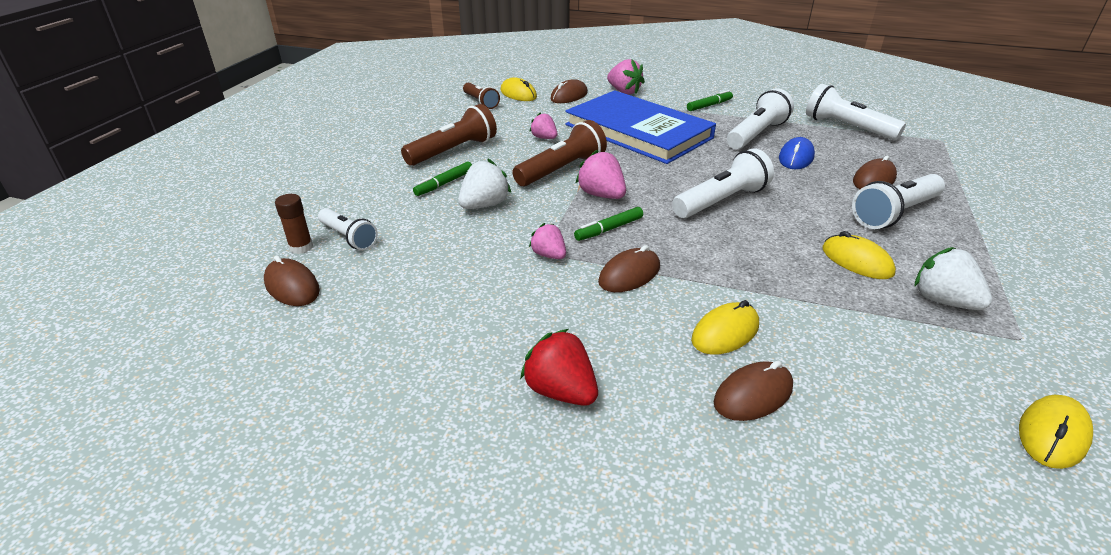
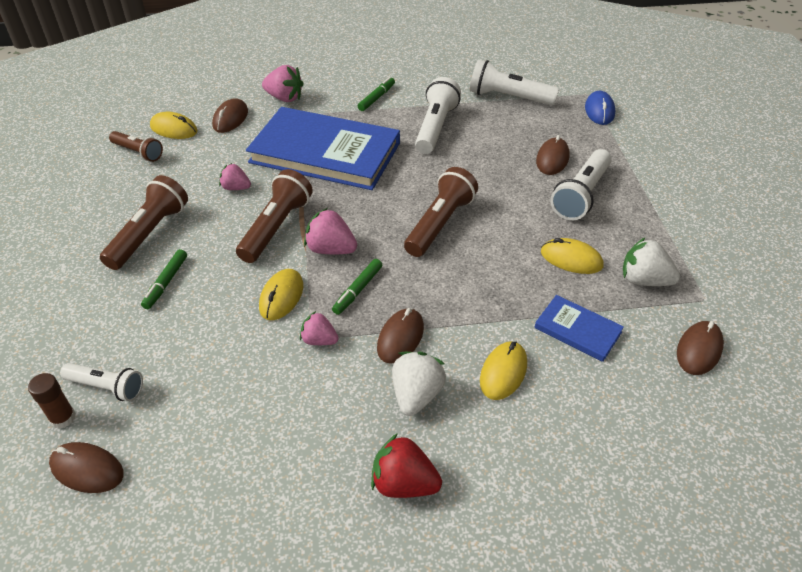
camera: 25 degrees left, 10 degrees up
(484, 205) = (224, 298): white strawberry -> white strawberry (416, 395)
(721, 201) = (440, 223): white flashlight -> brown flashlight
(753, 395) = (547, 426): brown mouse -> brown mouse (699, 350)
(796, 157) = (480, 149): blue mouse -> blue mouse (599, 111)
(835, 321) = (577, 330): none -> blue book
(1052, 434) = (745, 380): yellow mouse -> yellow mouse (281, 297)

